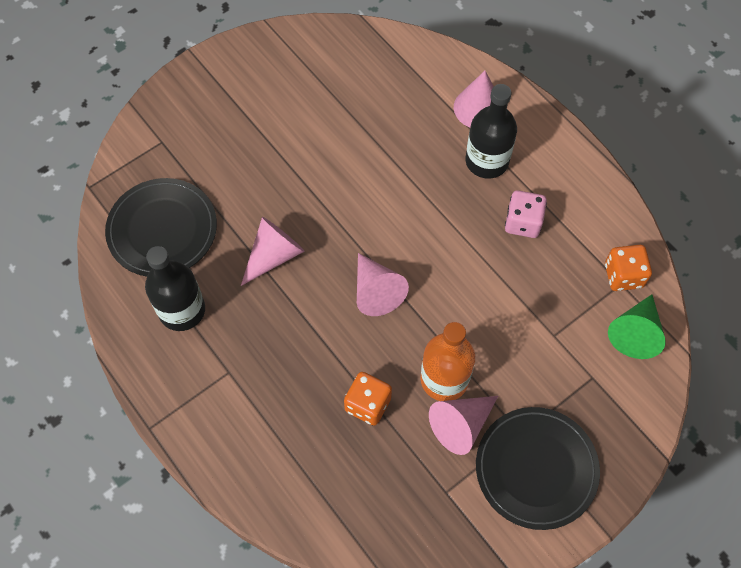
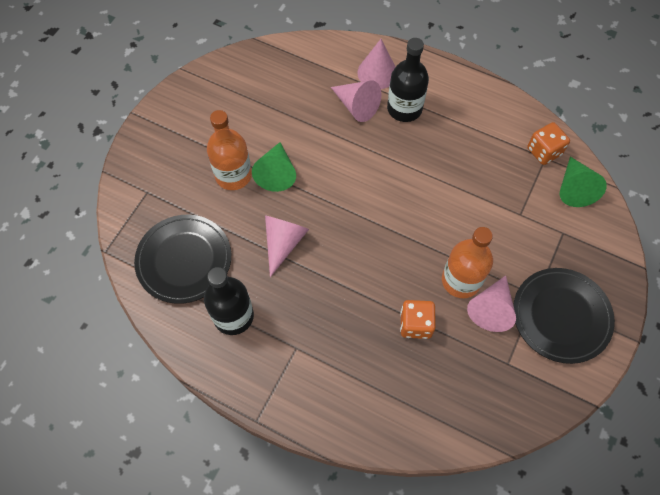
camera: 25 degrees left, 0 degrees up
(259, 160) = (233, 175): none -> orange bottle
(306, 176) = (276, 173): none -> green cone
(376, 291) = (375, 237): pink cone -> pink cone (356, 106)
(523, 222) = (454, 142): pink dice -> none

